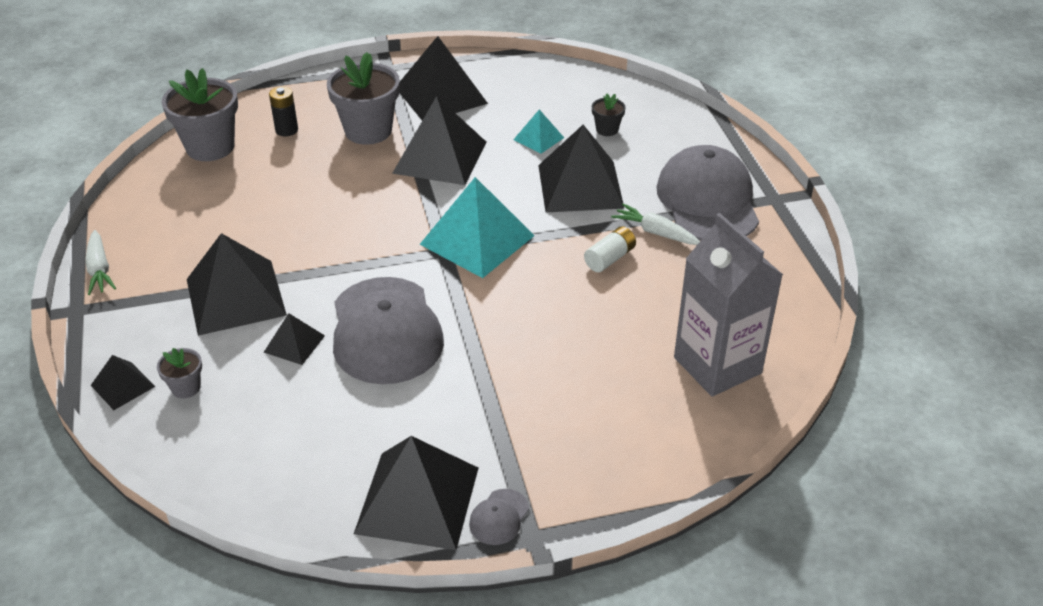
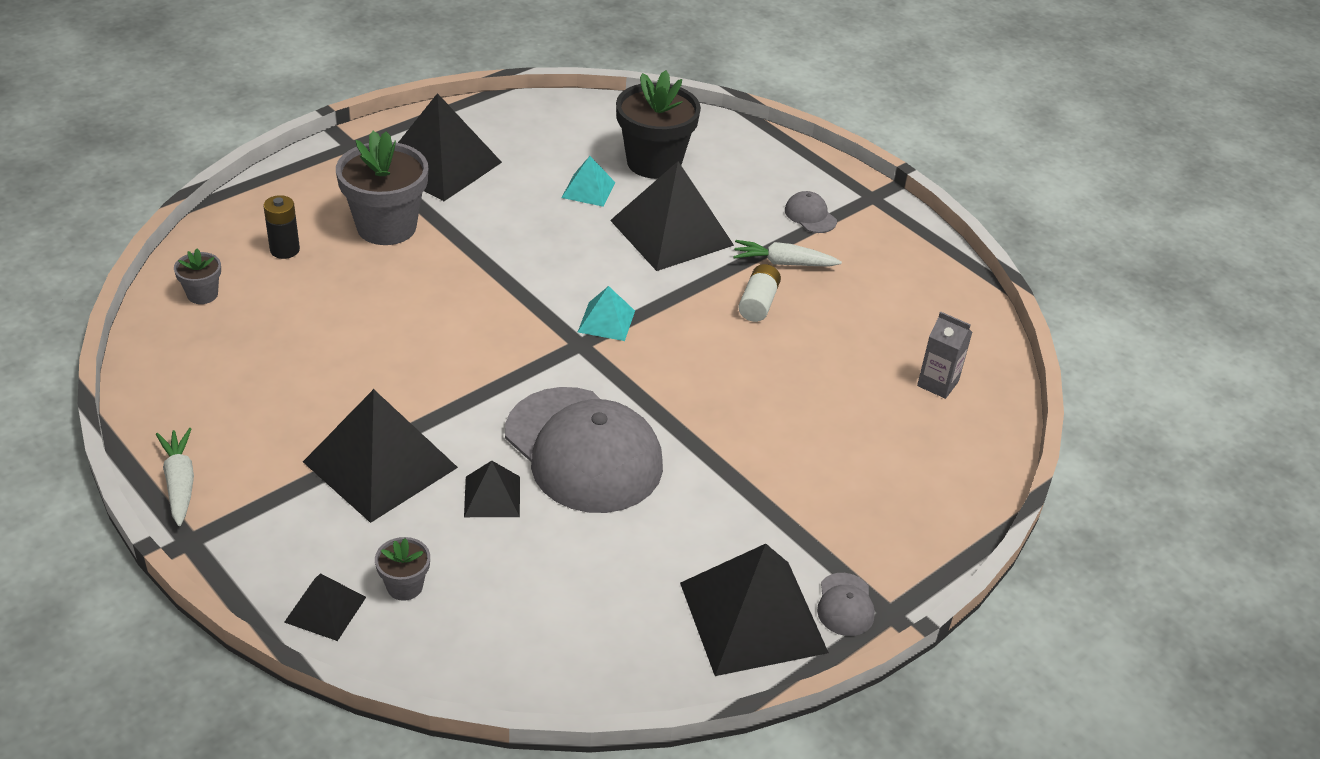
camera: 30 degrees left, 0 degrees up
(99, 269) = (180, 483): white carrot -> white carrot turned 150 degrees counterclockwise
(210, 147) = (202, 294): grey flower pot -> grey flower pot, size x0.48
(440, 157) = (494, 237): black pyramid -> none
(477, 240) = (606, 321): turquoise pyramid -> turquoise pyramid, size x0.49
(607, 129) = (654, 162): black flower pot -> black flower pot, size x2.10
(707, 201) = (810, 215): grey cap -> grey cap, size x0.40
(717, 365) = (937, 383): grey carton -> grey carton, size x0.46

